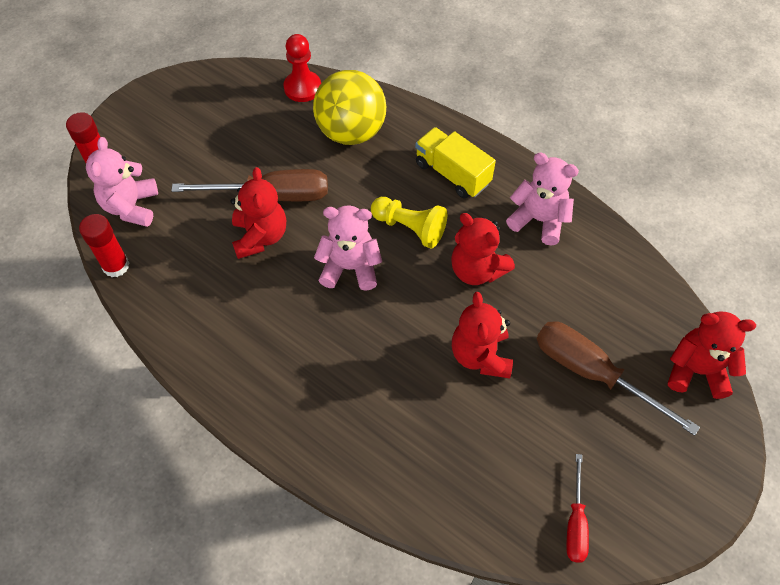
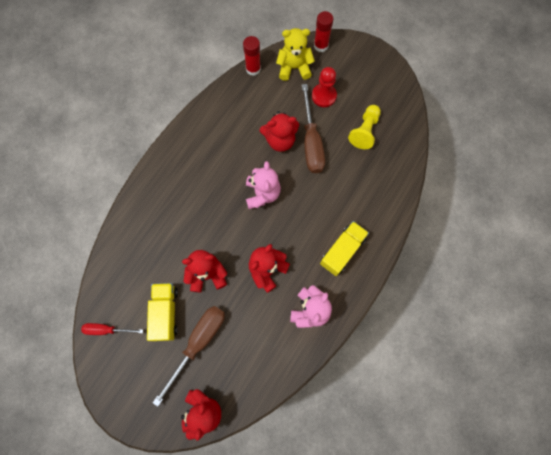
camera: 85 degrees right, 15 degrees up
(131, 207) = (294, 68): pink teddy bear -> yellow teddy bear
(302, 88) = (403, 148): red pawn -> red pawn (324, 96)
(351, 132) = (369, 183): yellow ball -> none
(410, 228) = (295, 226): yellow pawn -> yellow pawn (364, 131)
(545, 422) = (165, 313): none -> yellow truck

